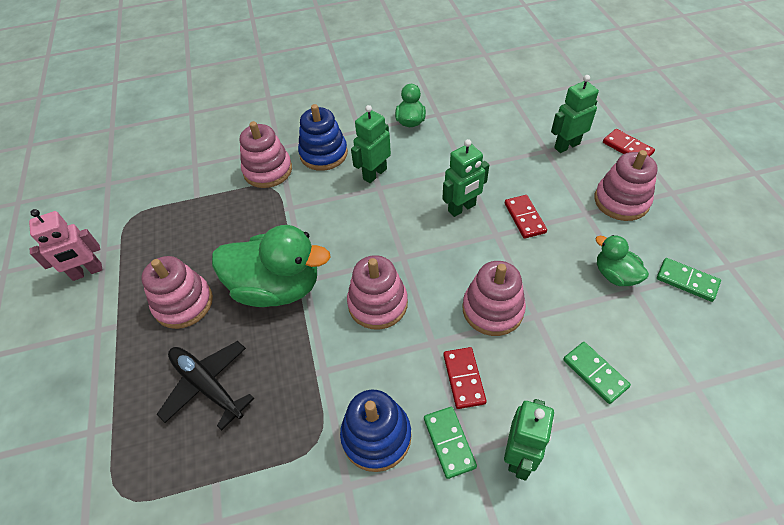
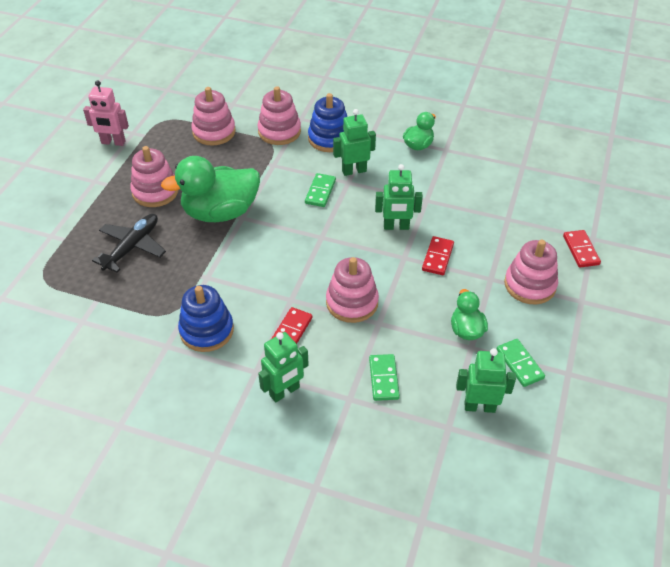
camera: 30 degrees right, 5 degrees down
(207, 386) = (132, 247): black plane -> black plane turned 45 degrees clockwise
(277, 287) = (220, 212): green duck -> green duck turned 120 degrees clockwise
(378, 303) = (277, 257): pink stacking toy -> pink stacking toy (214, 132)
(449, 442) = (247, 359): green domino -> green domino (320, 192)
(566, 145) = (529, 223): green robot -> green robot (479, 406)

